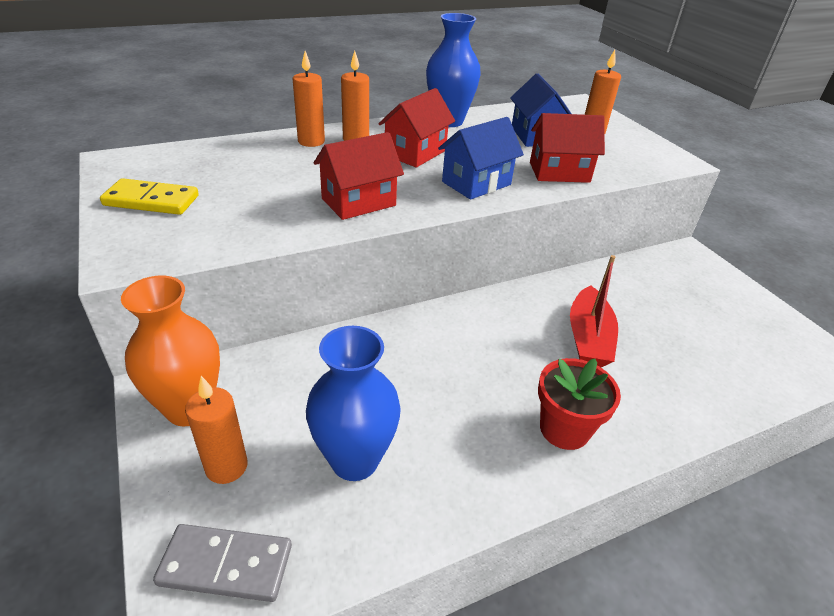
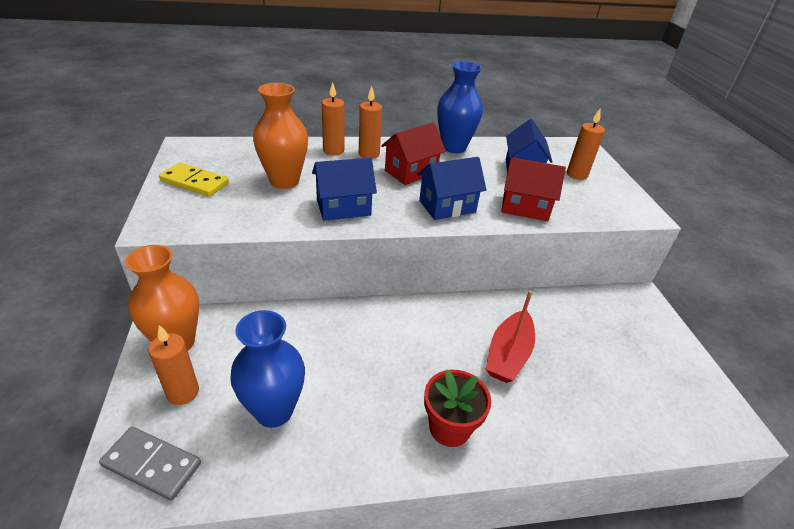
camera: 15 degrees right, 0 degrees up
(269, 183) = (284, 181): none -> orange vase
(358, 202) = (343, 208): red house -> blue house

